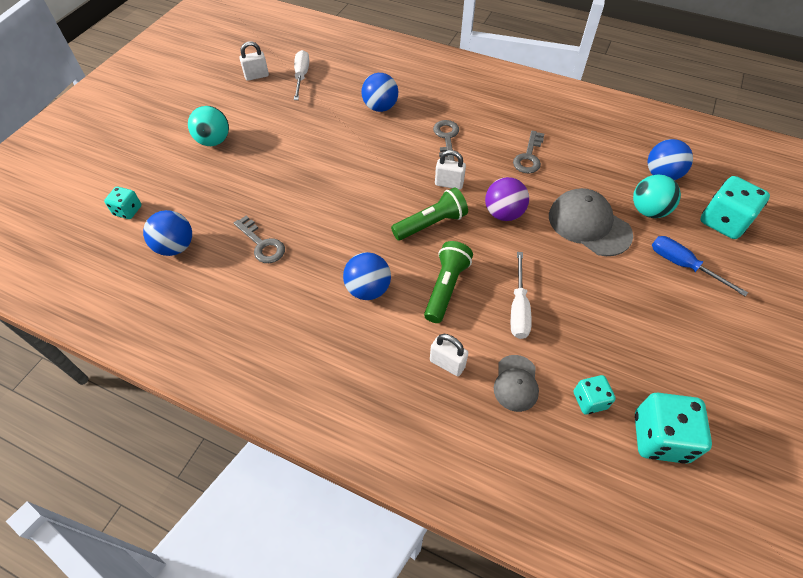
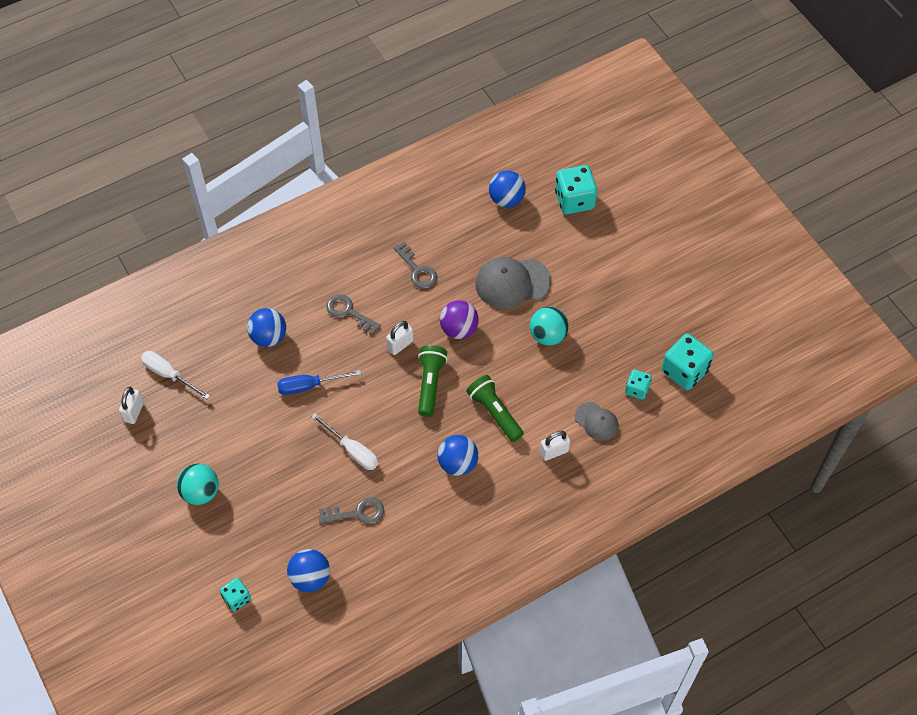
camera: 55 degrees left, 5 degrees up
(518, 308) = (545, 380): white screwdriver -> white screwdriver (352, 450)
(648, 211) = (530, 236): turquoise ball -> turquoise ball (548, 335)
(683, 265) = (588, 256): blue screwdriver -> blue screwdriver (309, 386)

